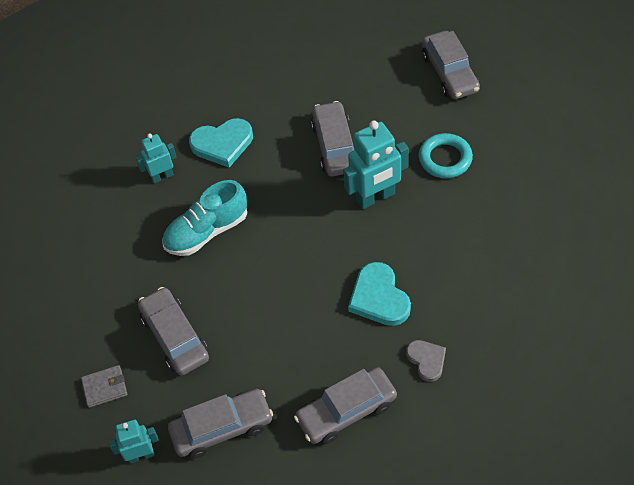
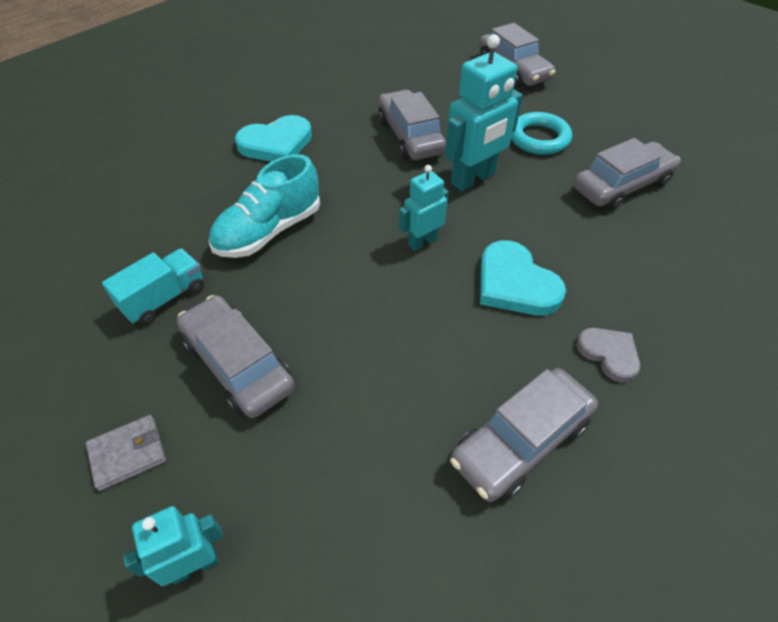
camera: 15 degrees left, 5 degrees down
(129, 281) = (164, 298): none -> turquoise truck
(162, 176) = (204, 179): turquoise robot -> turquoise robot (422, 242)
(222, 428) = (330, 495): grey car -> grey car (621, 186)

